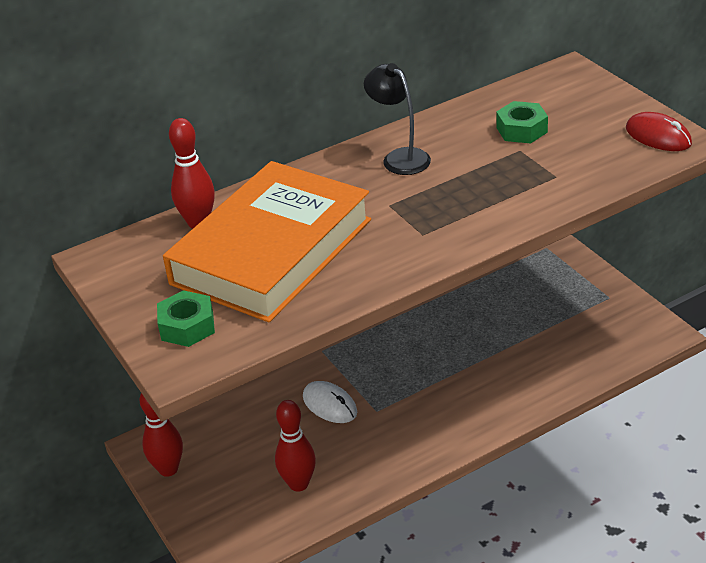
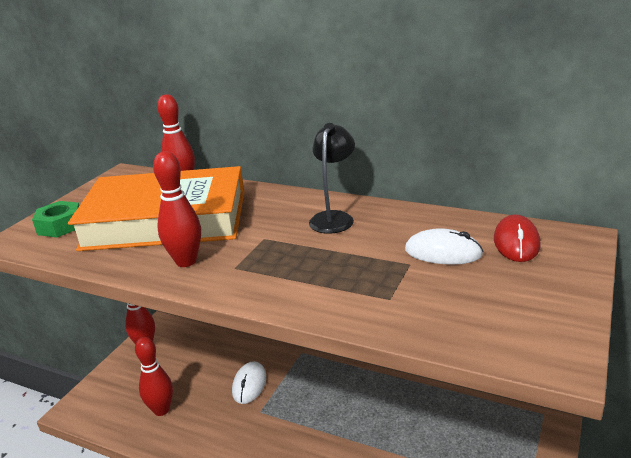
camera: 55 degrees right, 10 degrees down
(379, 258) = (186, 261): none -> red bowling pin
(521, 130) = (443, 252): green nut -> white mouse
(658, 136) = (541, 334): red mouse -> red mouse (516, 242)

